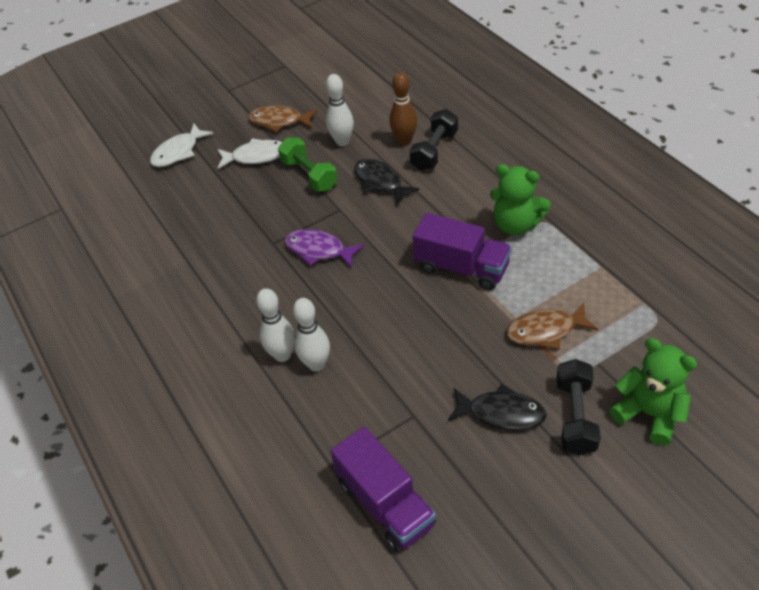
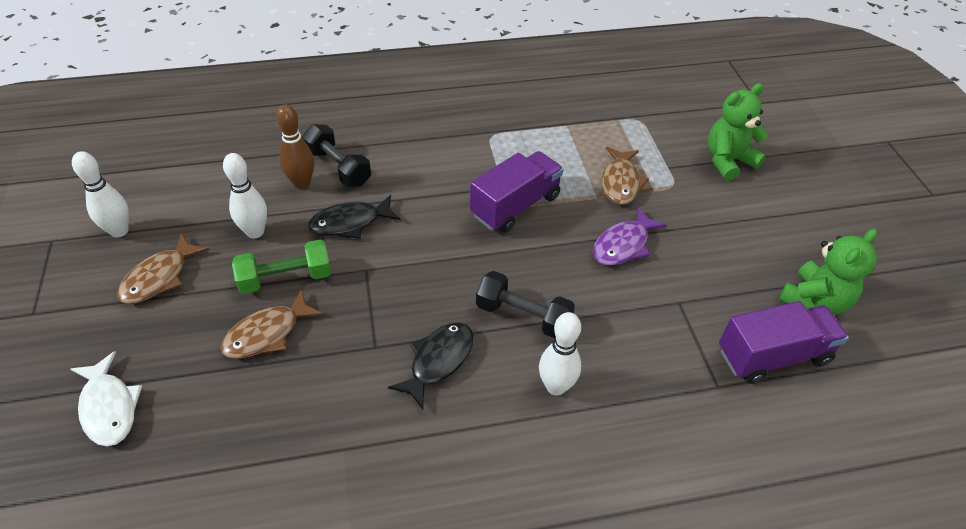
camera: 75 degrees left, 0 degrees up
(256, 156) = (204, 320): white fish -> none
(259, 188) = (267, 334): none -> brown fish
(316, 364) = (583, 359): white bowling pin -> white bowling pin (119, 231)
(319, 250) = (417, 307): purple fish -> purple fish (623, 245)
(501, 413) = (698, 242): black fish -> black fish (438, 361)
(516, 225) = (484, 152): green teddy bear -> green teddy bear (814, 300)
(575, 416) = (717, 200): black dumbbell -> black dumbbell (523, 316)

